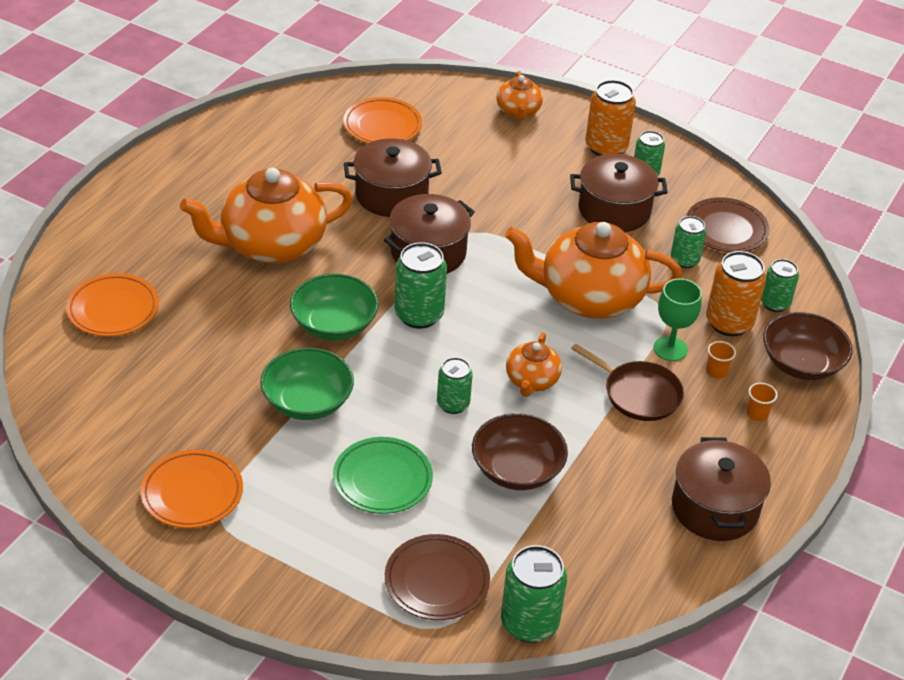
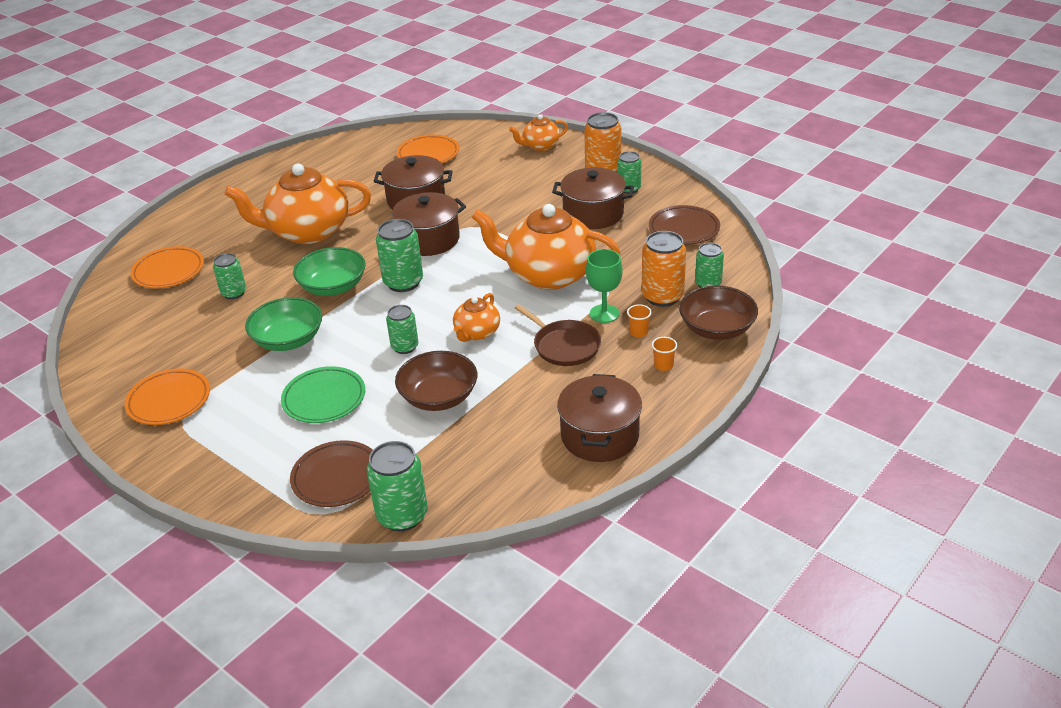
camera: 15 degrees right, 5 degrees down
(518, 111) = (540, 146): orange teapot -> orange teapot turned 60 degrees clockwise
(684, 260) = (640, 250): green can -> green can (234, 293)

